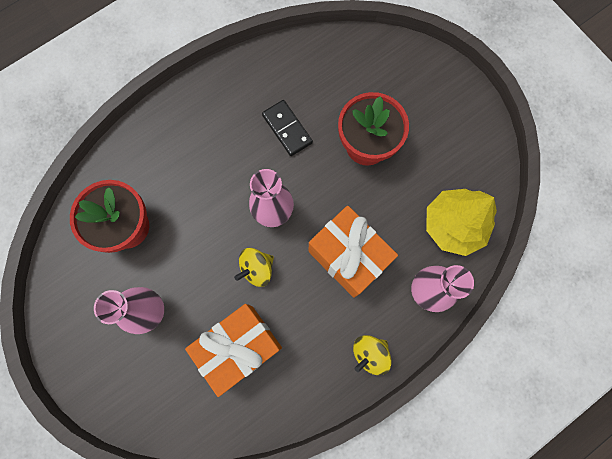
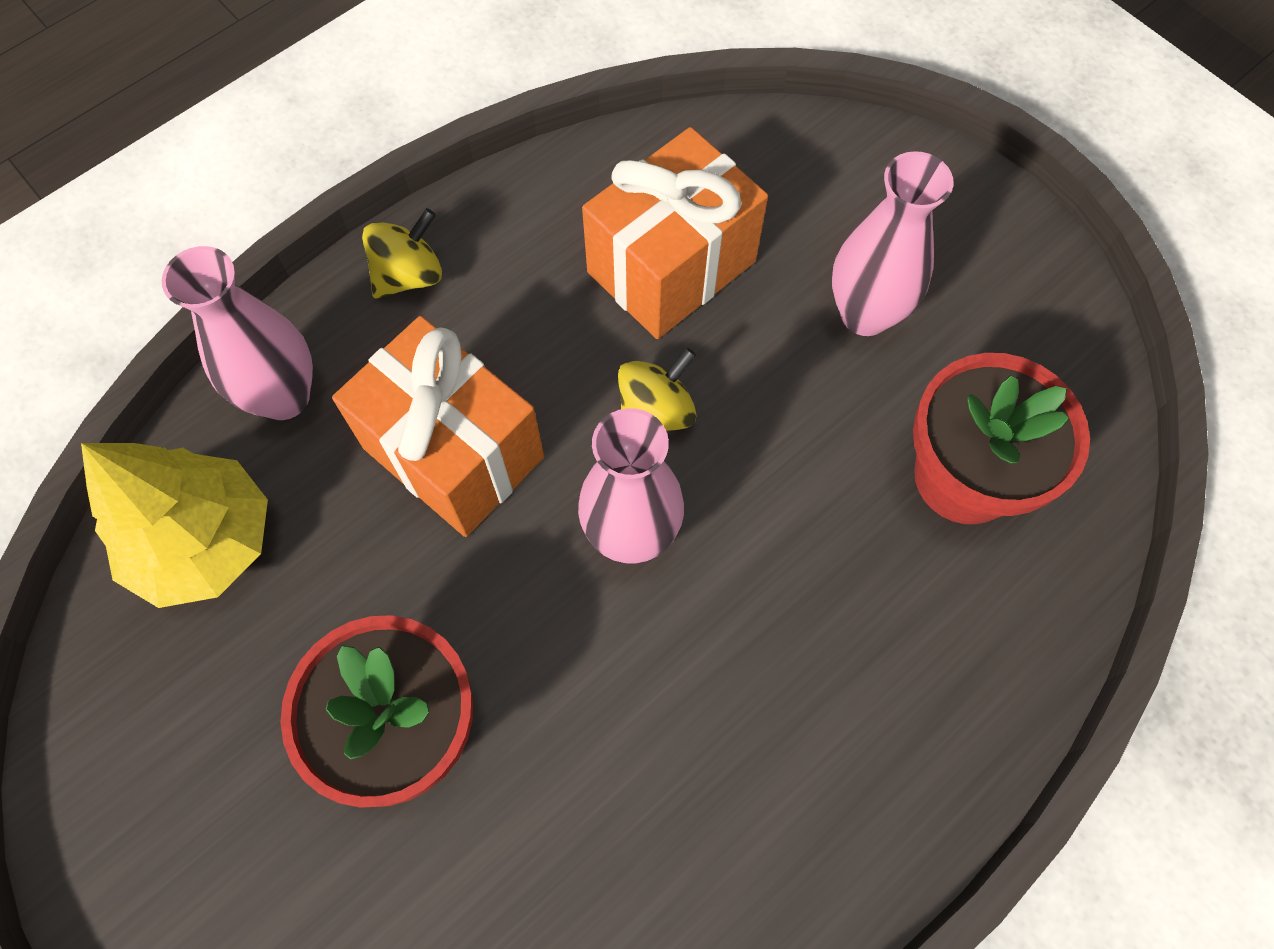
camera: 175 degrees right, 10 degrees down
(287, 129) = (618, 756): black domino -> none

